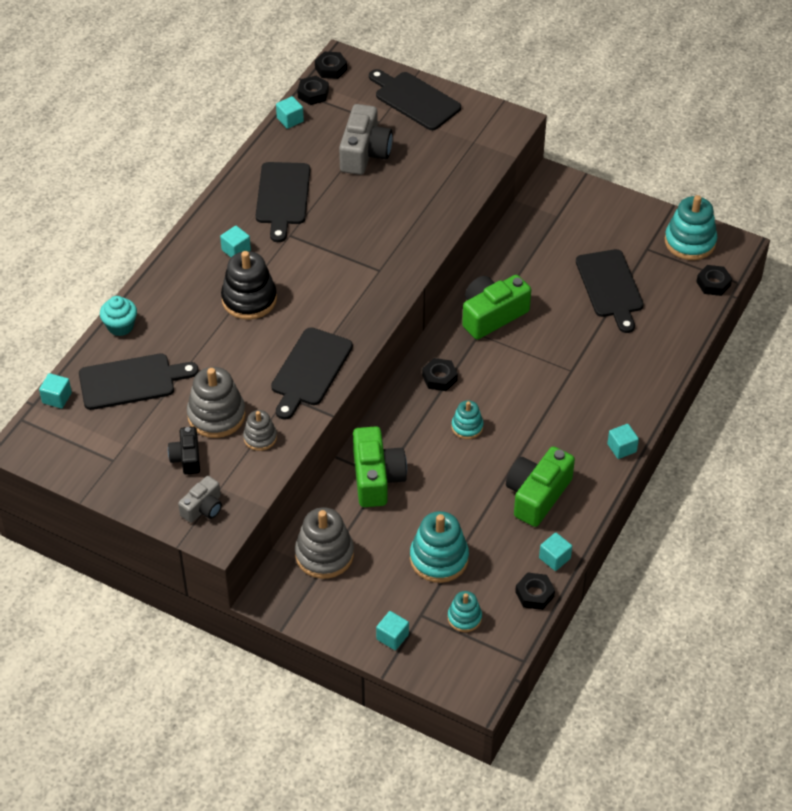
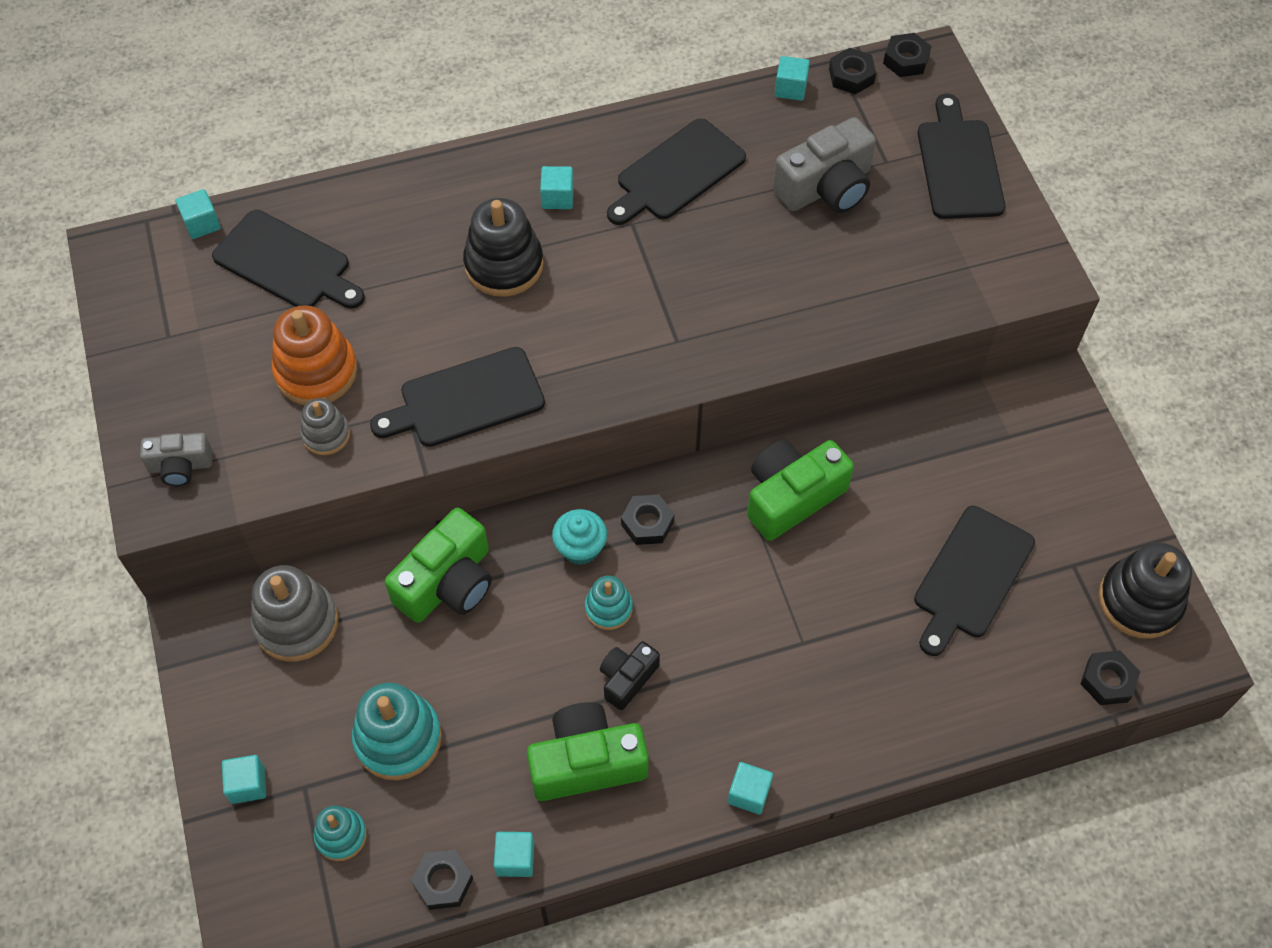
camera: 45 degrees right, 10 degrees up
(120, 326) = (349, 193): turquoise cupcake -> turquoise cupcake (580, 548)
(186, 458) = (233, 394): black camera -> black camera (627, 678)
(216, 415) = (316, 371): grey stacking toy -> orange stacking toy
(492, 315) = (791, 497): green camera -> green camera turned 45 degrees counterclockwise
(690, 242) = (1139, 601): turquoise stacking toy -> black stacking toy

